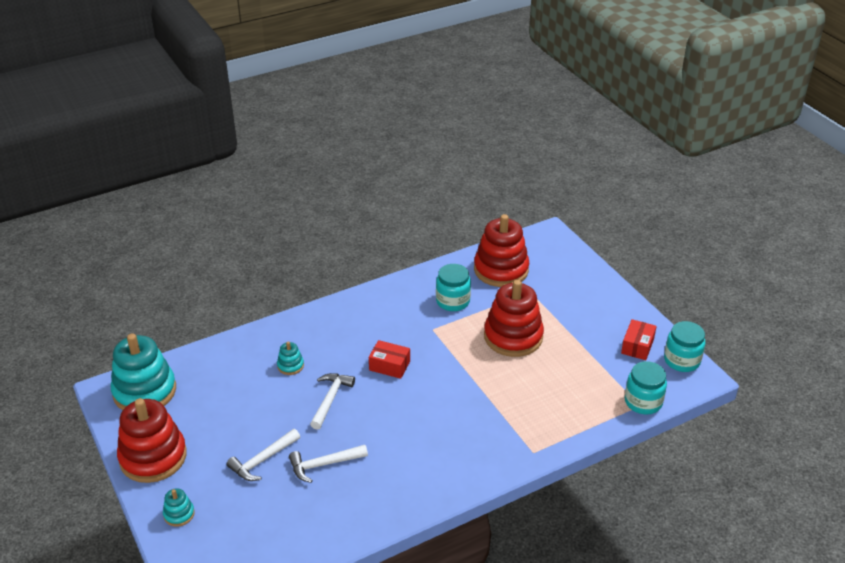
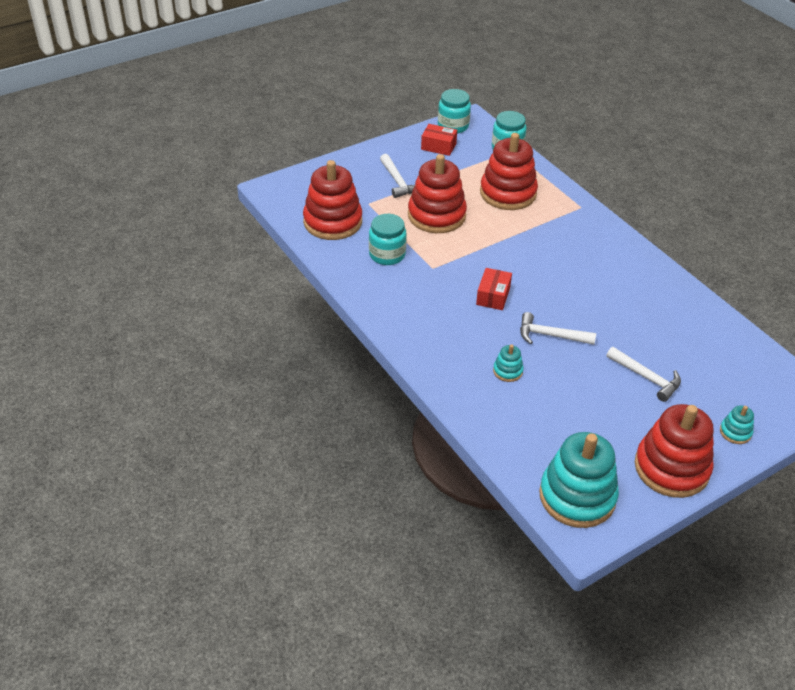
camera: 95 degrees left, 5 degrees up
(324, 464) = (637, 333): white hammer -> white hammer (398, 181)
(555, 393) = (508, 193): none -> red stacking toy

